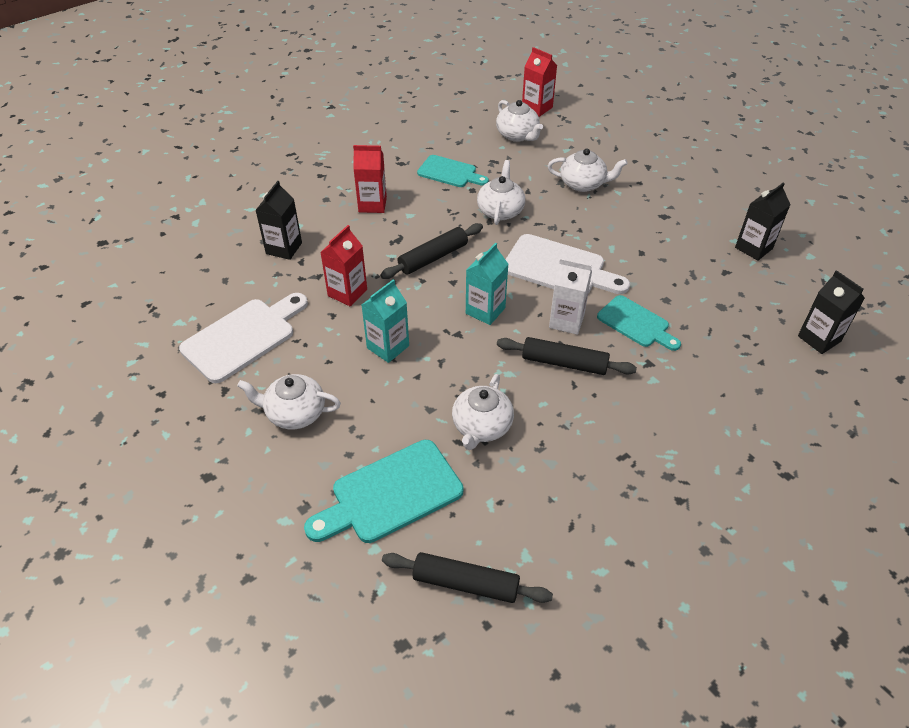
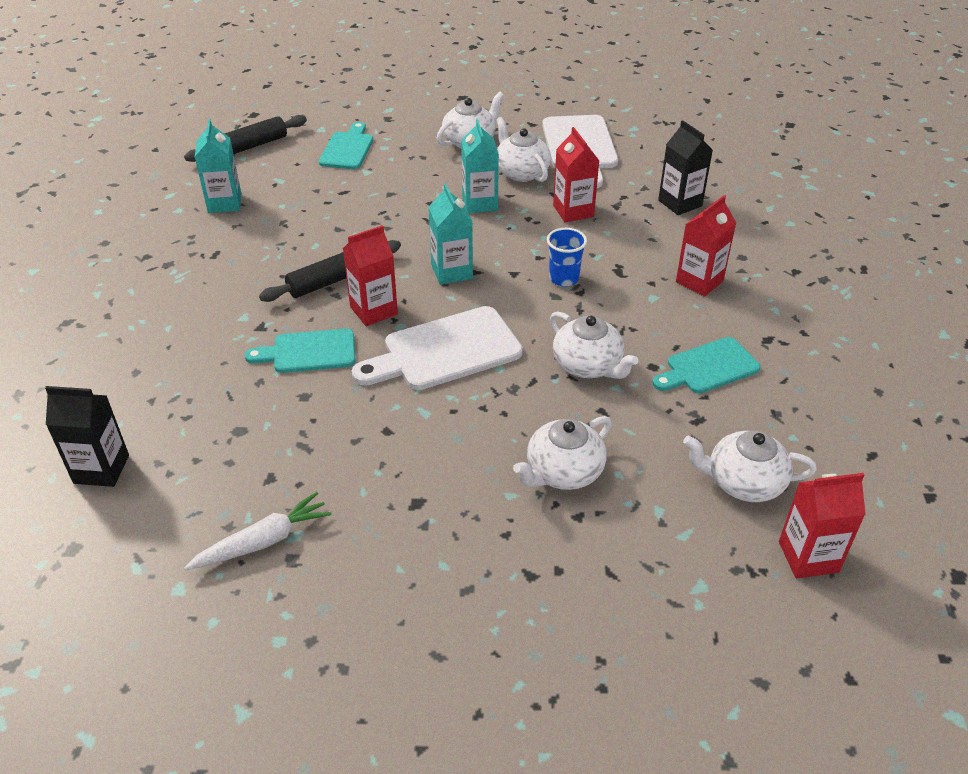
camera: 130 degrees right, 5 degrees down
(390, 494) = (347, 149): turquoise cutting board -> turquoise cutting board, size x0.65
(433, 257) = (564, 279): black rolling pin -> blue cup
(481, 427) = (340, 207): white teapot -> white teapot (521, 172)
(563, 513) = (224, 203): none -> turquoise carton
(566, 321) = (373, 310): white carton -> red carton
(753, 248) = (263, 541): black carton -> white carrot

